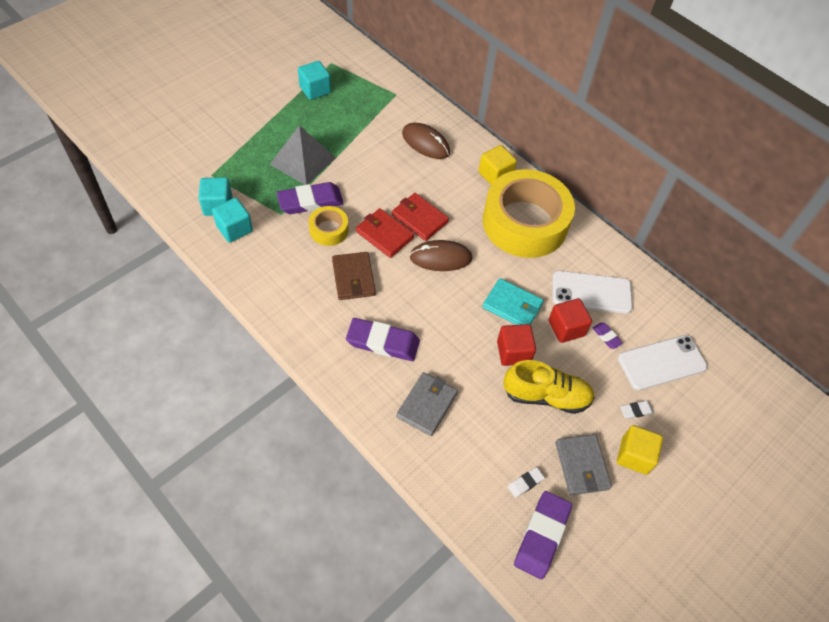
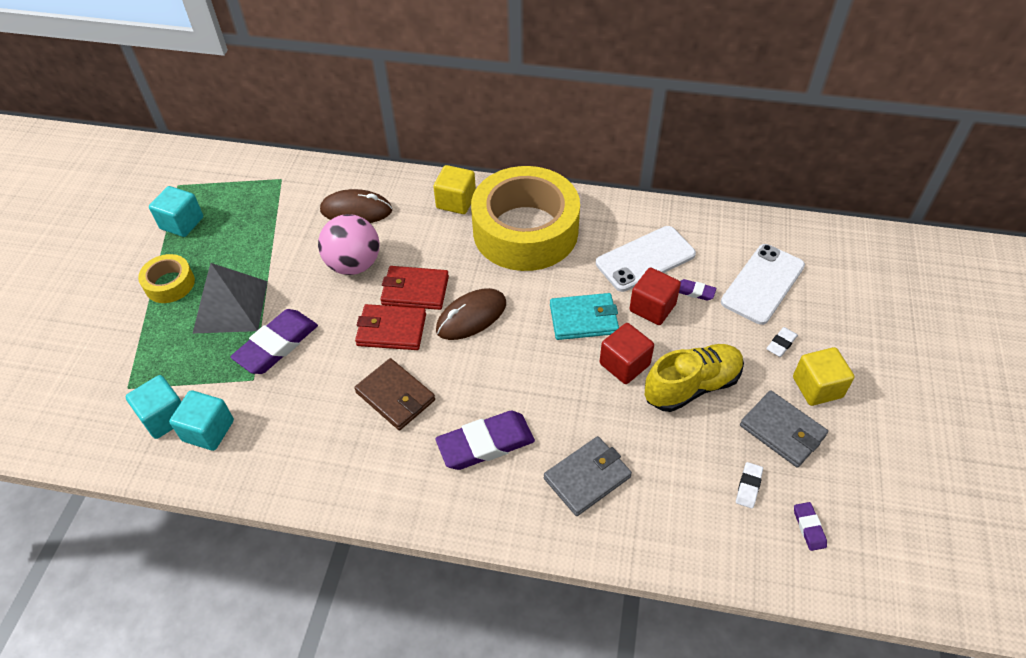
camera: 30 degrees left, 5 degrees down
(329, 230) = (324, 363): yellow tape -> yellow tape (170, 284)
(395, 178) = (354, 264): none -> pink ball
(427, 405) = (587, 477): grey wallet -> grey wallet turned 60 degrees clockwise
(542, 536) = (809, 527): purple eraser -> purple eraser, size x0.46

